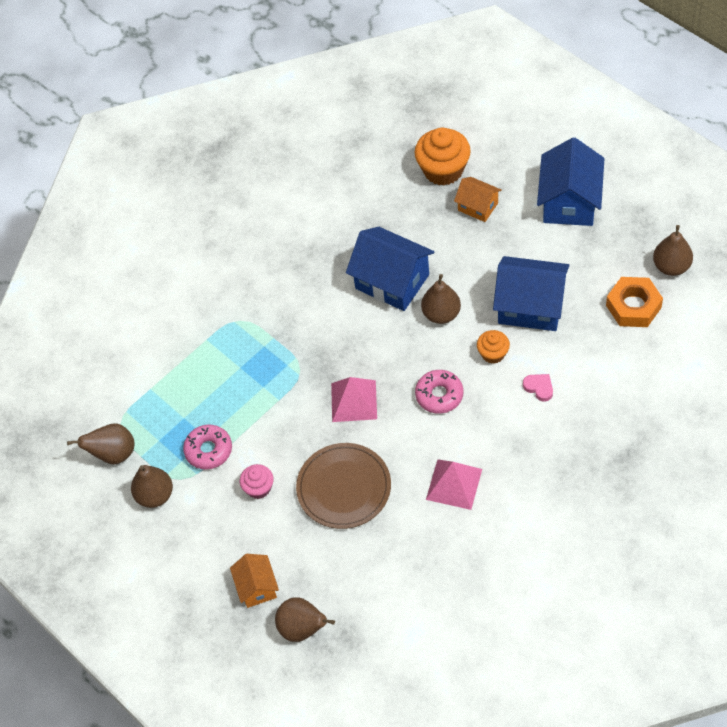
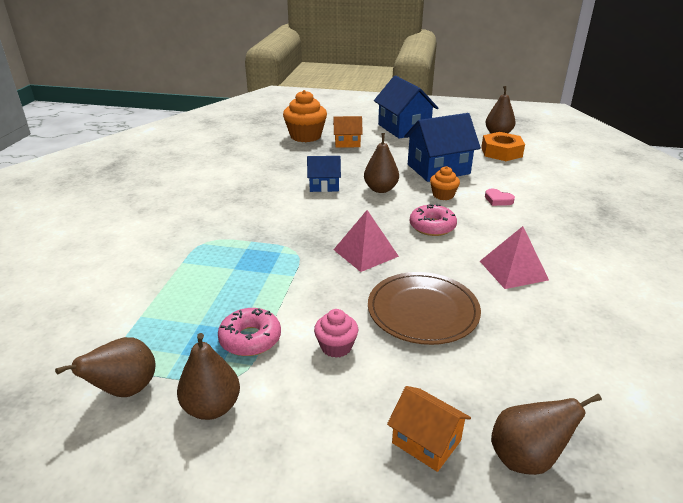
camera: 40 degrees left, 25 degrees down
(392, 281) = (324, 186): blue house -> blue house, size x0.56
(539, 388) = (498, 200): pink heart -> pink heart turned 150 degrees counterclockwise

